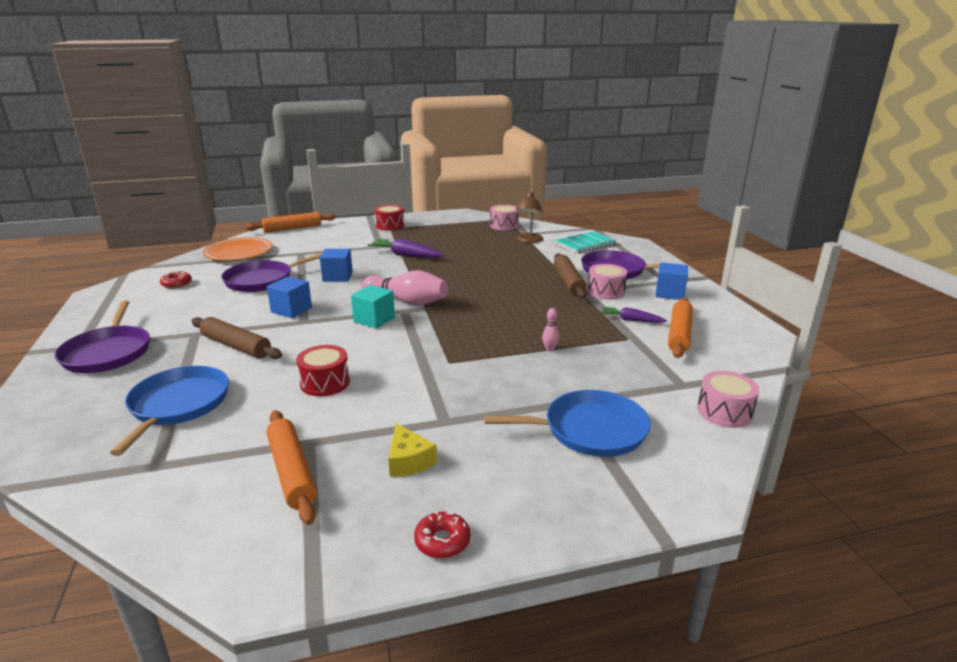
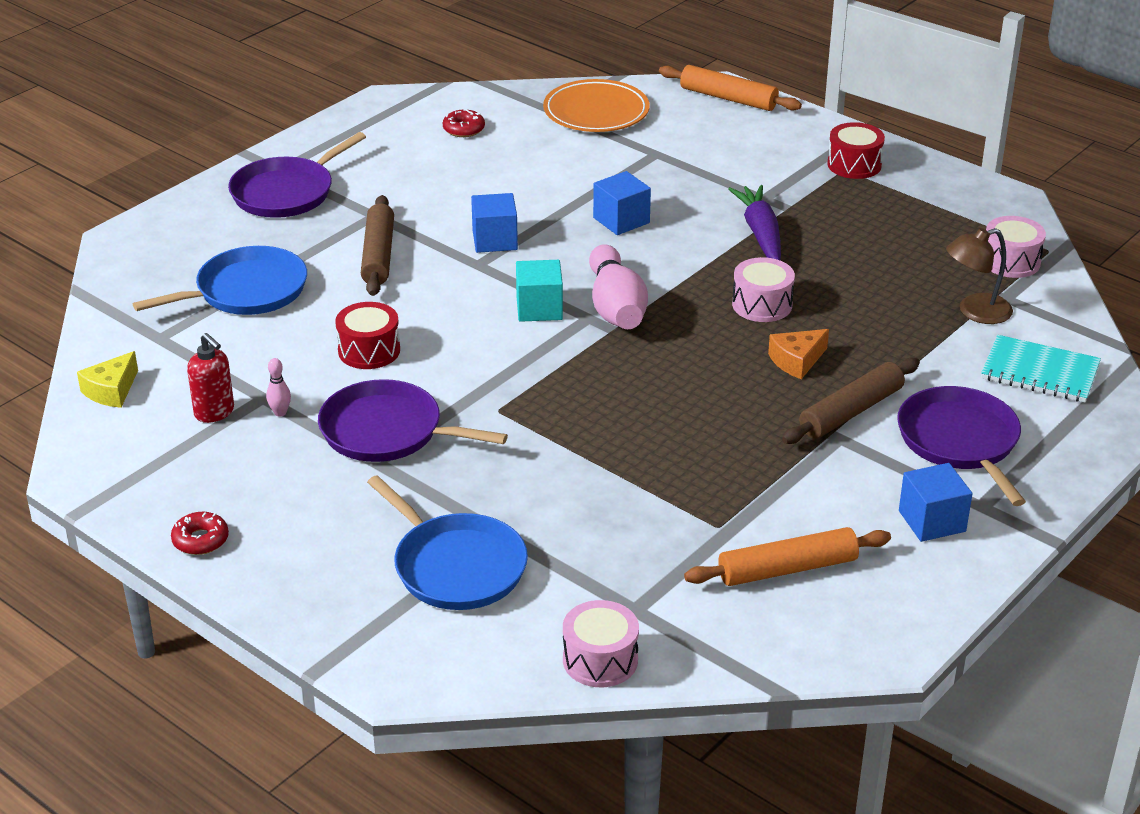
camera: 55 degrees right, 10 degrees up
(262, 280) = (543, 175): purple pan -> purple pan (387, 431)
(292, 472) = (214, 412): orange rolling pin -> red soap dispenser
(408, 460) = (290, 470): yellow cheese -> yellow cheese (111, 390)
(514, 279) = (797, 361): none -> orange cheese
(549, 349) = (613, 472): pink bowling pin -> pink bowling pin (280, 413)
(606, 291) = (859, 458): pink drum -> pink drum (762, 305)
(631, 320) = (783, 512): purple carrot -> none

